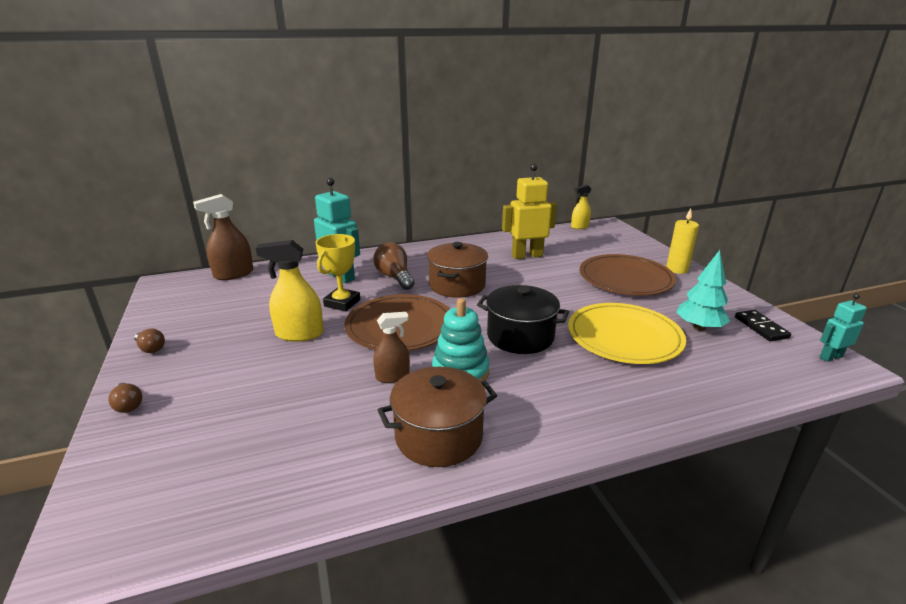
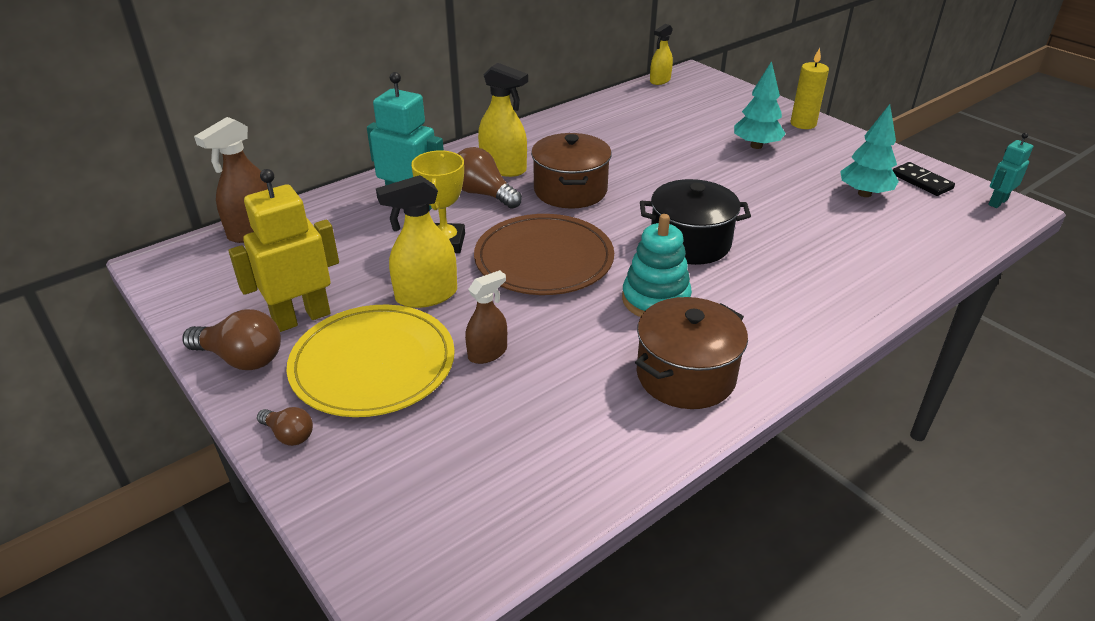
camera: 20 degrees left, 10 degrees up
(151, 348) = (241, 358): brown light bulb -> brown light bulb, size x1.76
(392, 376) = (584, 322): brown spray bottle -> brown spray bottle (487, 353)
(422, 264) = (503, 168): none -> yellow spray bottle
(527, 255) = (624, 133): yellow robot -> yellow robot (301, 318)
(624, 337) = (797, 220): yellow plate -> yellow plate (373, 364)
(625, 278) = (756, 146): brown plate -> turquoise tree

